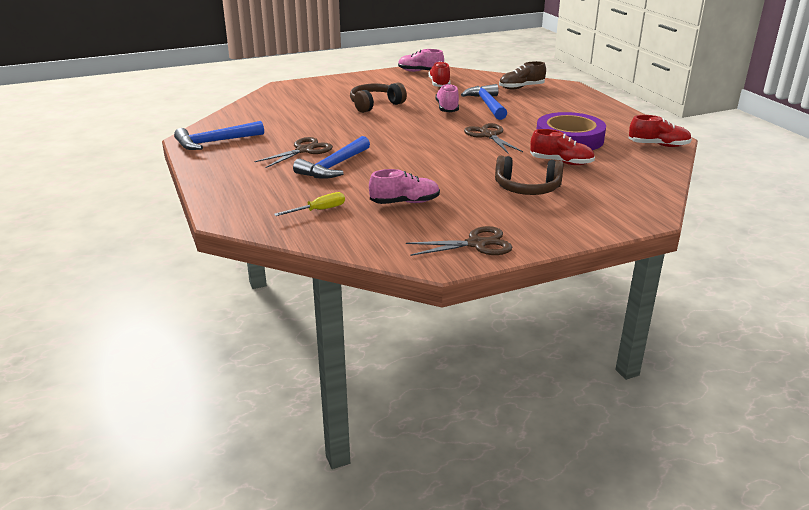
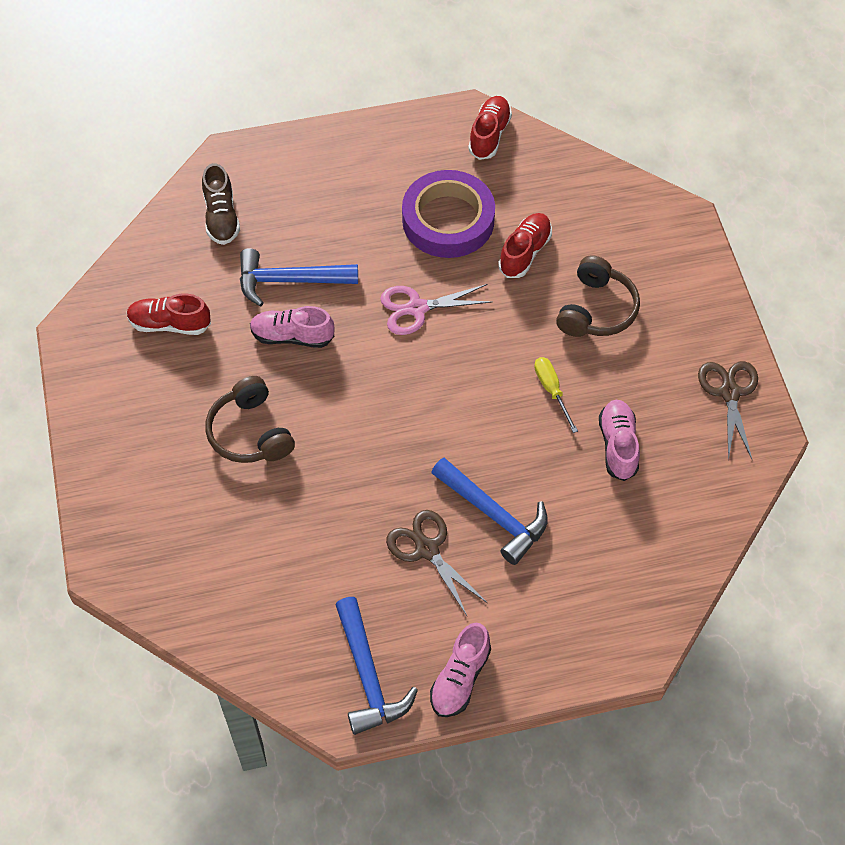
camera: 80 degrees left, 30 degrees up
(319, 210) = (628, 543): yellow screwdriver -> yellow screwdriver (552, 390)
(420, 71) = (90, 340): pink shoe -> pink shoe (460, 678)
(488, 135) = (417, 308): brown scissors -> pink scissors

